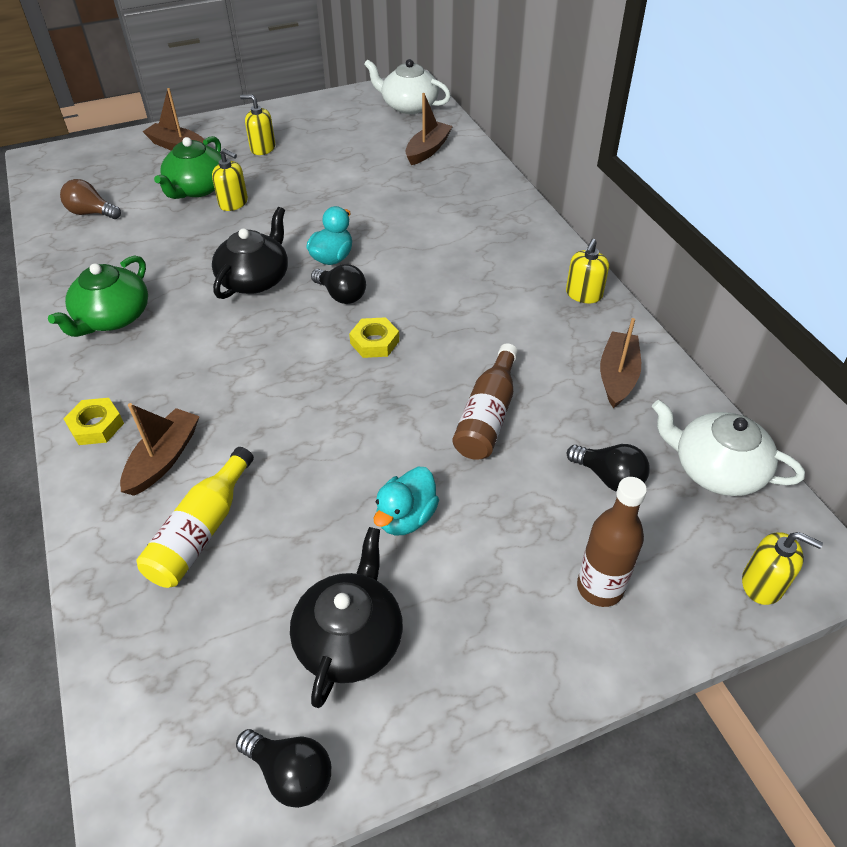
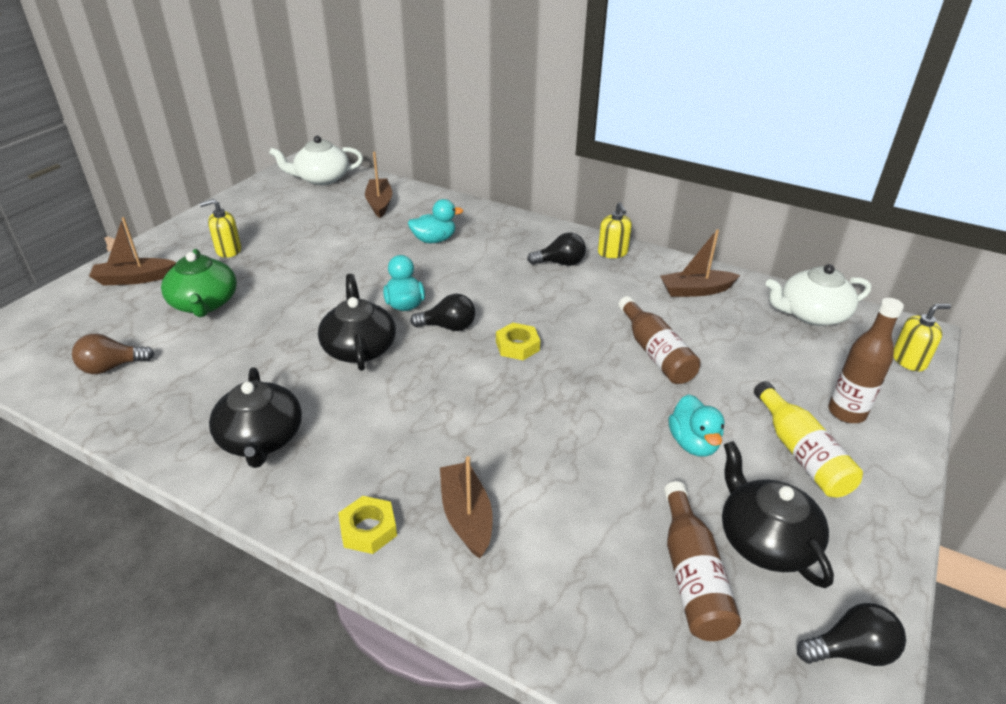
camera: 40 degrees left, 10 degrees down
(112, 317) = (261, 439): green teapot -> black teapot
(201, 531) = (570, 546): yellow bottle -> yellow bottle (801, 453)
(233, 203) = (258, 301): yellow soap dispenser -> none
(254, 619) = (692, 576): none -> brown bottle
(430, 207) = (434, 240): none -> turquoise duck
(609, 478) = (769, 349): black light bulb -> black light bulb (560, 263)
(617, 376) = (696, 290): brown boat -> brown boat turned 75 degrees counterclockwise

